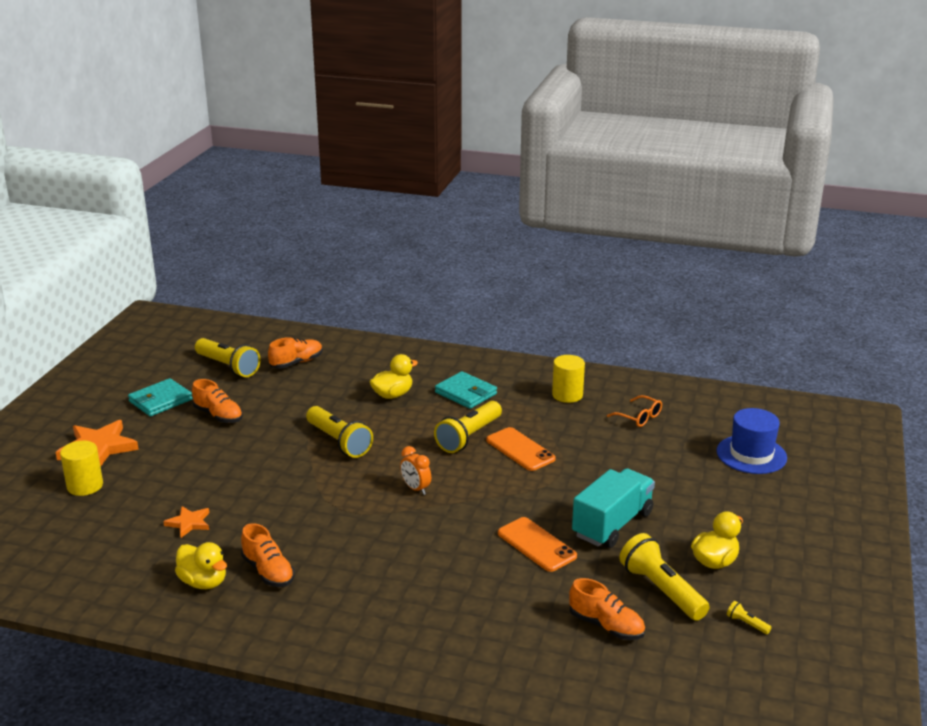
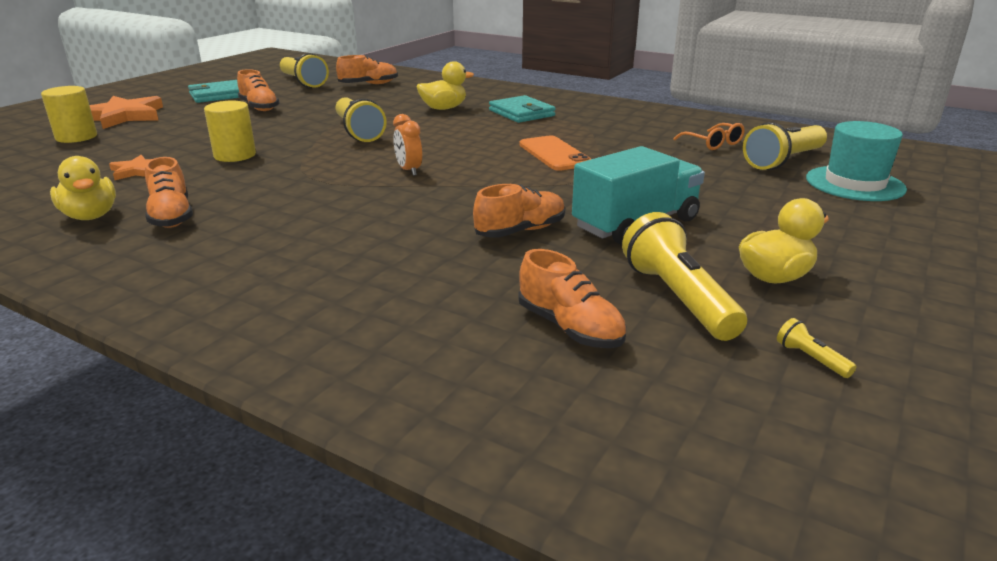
camera: 15 degrees right, 0 degrees up
(469, 437) = (501, 140): yellow flashlight -> yellow flashlight (784, 161)
(536, 545) = (520, 231): orange phone -> orange shoe
(567, 395) = (634, 122): yellow cylinder -> yellow cylinder (235, 155)
(751, 454) = (854, 183): blue hat -> turquoise hat

